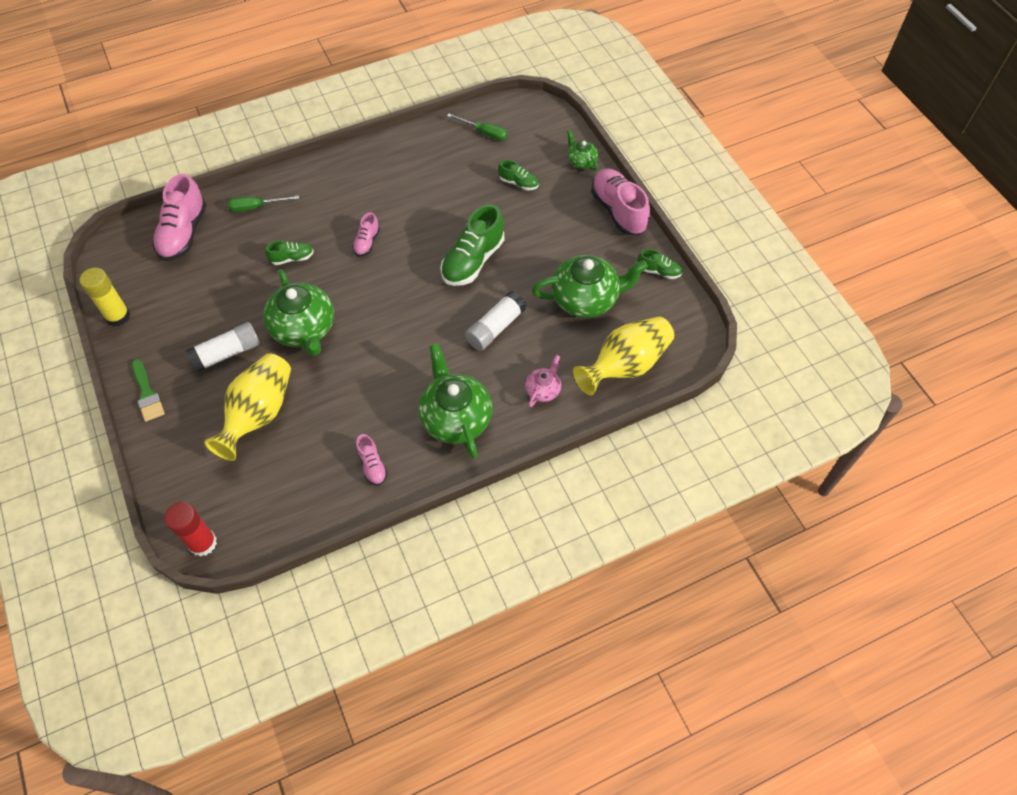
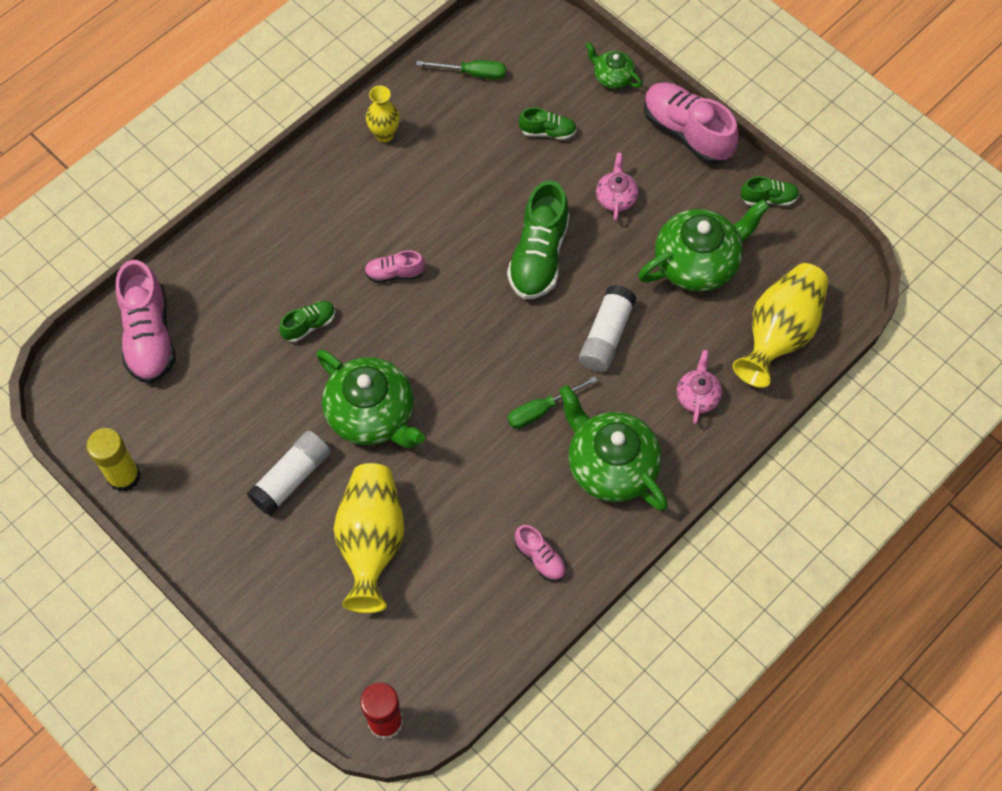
camera: 20 degrees left, 5 degrees up
(147, 394) = (218, 564): green brush -> none
(256, 207) = (226, 269): green screwdriver -> green screwdriver (542, 410)
(367, 242) = (394, 273): pink shoe -> pink shoe turned 90 degrees clockwise
(405, 154) = (384, 134): none -> yellow vase
(546, 238) = (616, 197): none -> pink teapot

